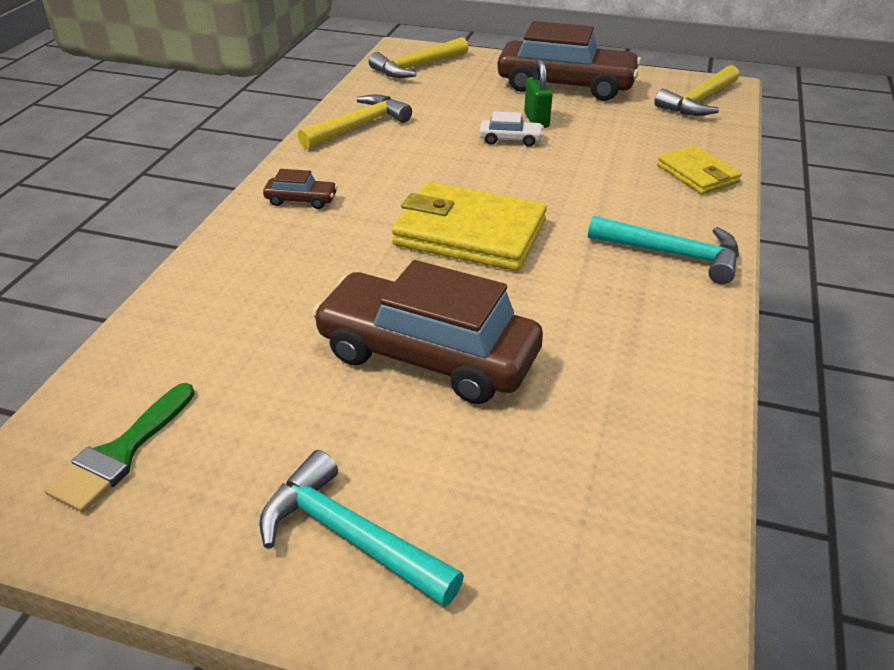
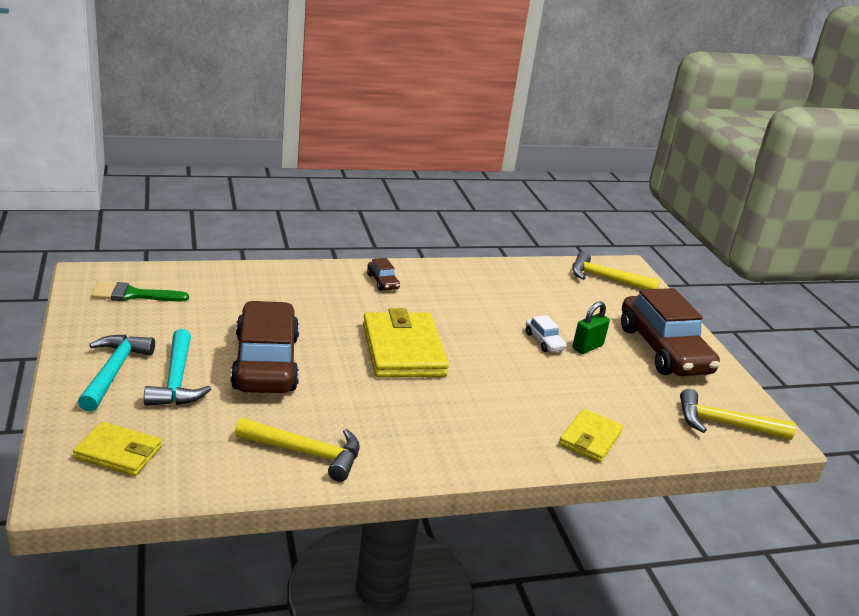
camera: 55 degrees right, 10 degrees down
(359, 126) = (492, 278): yellow hammer -> yellow hammer (306, 453)
(587, 583) = (118, 452): none -> yellow wallet
(672, 254) = (457, 441): turquoise hammer -> turquoise hammer (176, 380)

